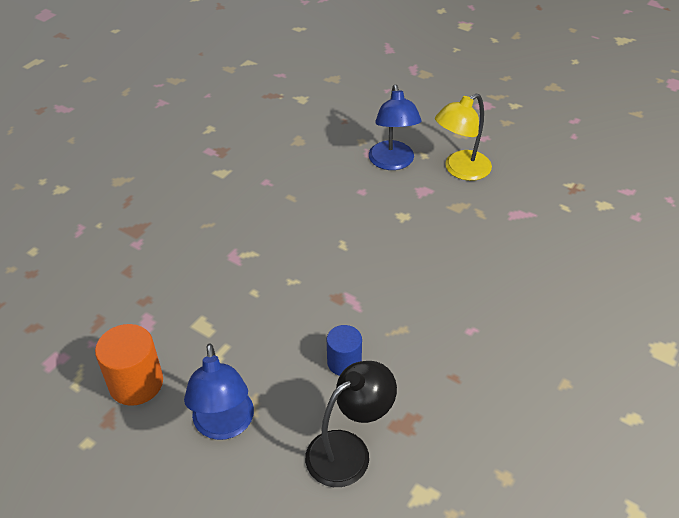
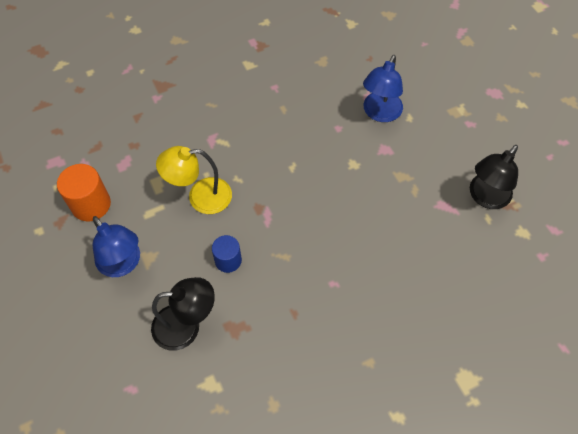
camera: 30 degrees right, 15 degrees up
(224, 425) = (123, 264): blue lamp -> blue lamp turned 60 degrees counterclockwise
(460, 170) = (428, 145): yellow lamp -> yellow lamp (200, 197)
(548, 191) = (485, 197): none -> black lamp

